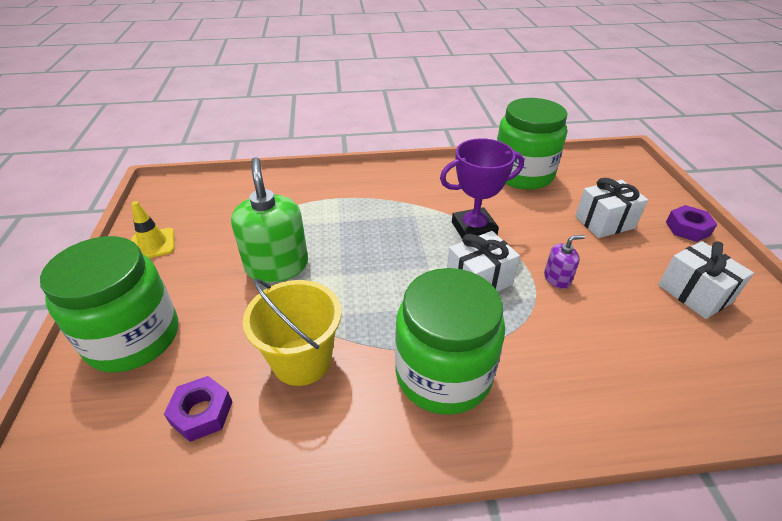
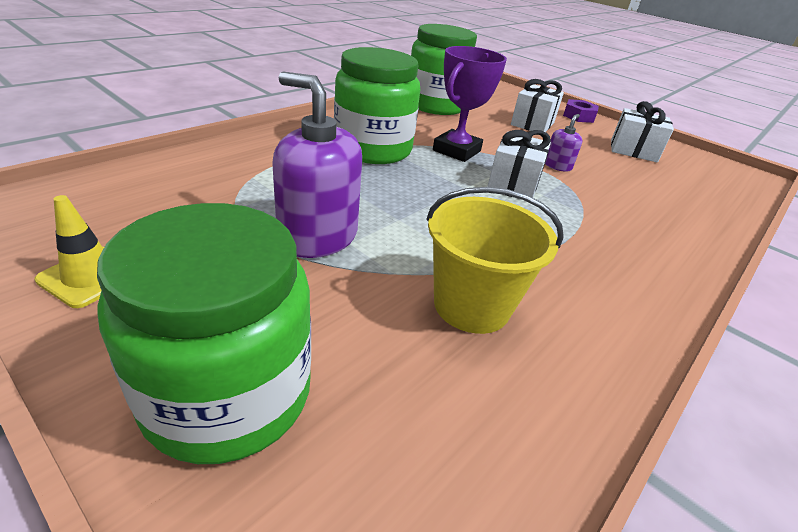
camera: 45 degrees left, 5 degrees down
(202, 413) = (448, 414): purple nut -> none
(277, 266) = (318, 236): green soap dispenser -> purple soap dispenser
(443, 374) = (587, 258): green jar -> green jar (373, 149)

